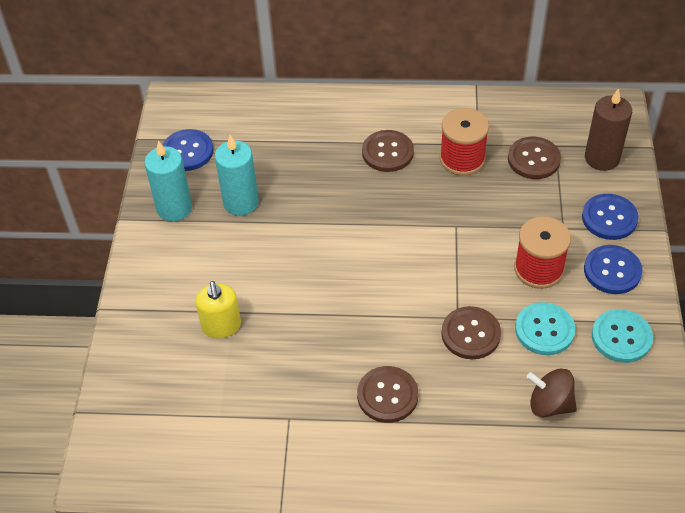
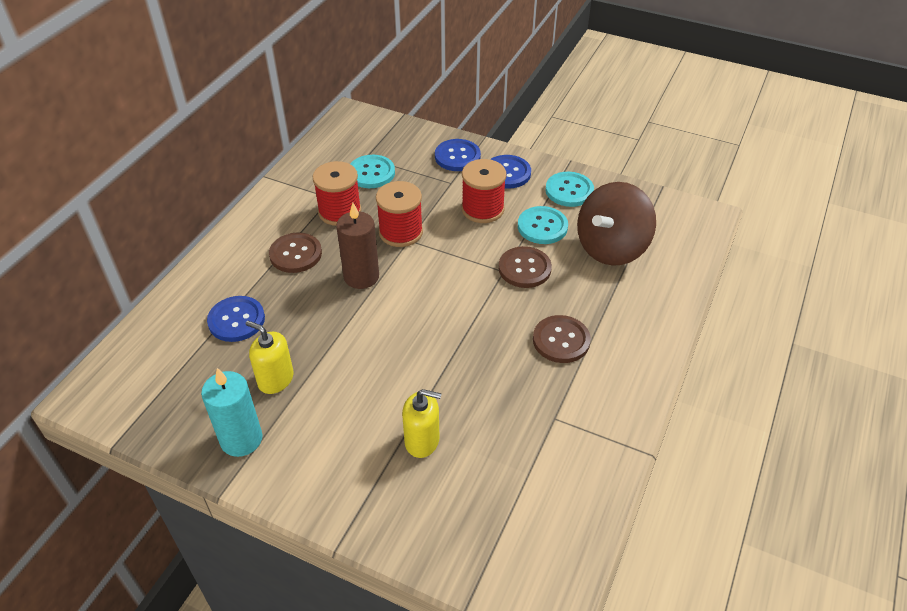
camera: 70 degrees left, 5 degrees down
(188, 151) = (170, 405): blue button -> blue button (236, 320)
(241, 202) = (275, 379): turquoise candle -> yellow soap dispenser
(462, 215) = (401, 232): none -> red spool
(533, 159) = (371, 173): brown button -> turquoise button
(550, 404) = (611, 248): brown spinning top -> brown spinning top, size x1.76
(602, 158) = (397, 139): brown candle -> brown candle (361, 276)

